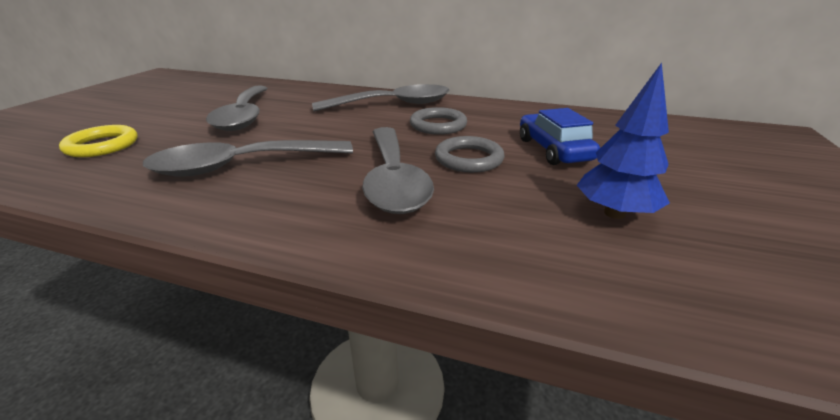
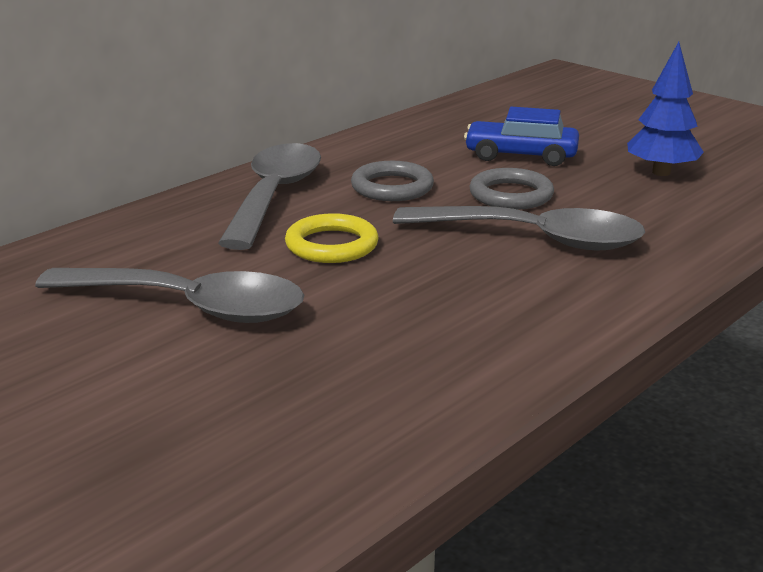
camera: 65 degrees left, 5 degrees down
(102, 145) = (211, 437): yellow ring -> yellow ring (331, 245)
(242, 166) = (421, 318): grey spoon -> none

